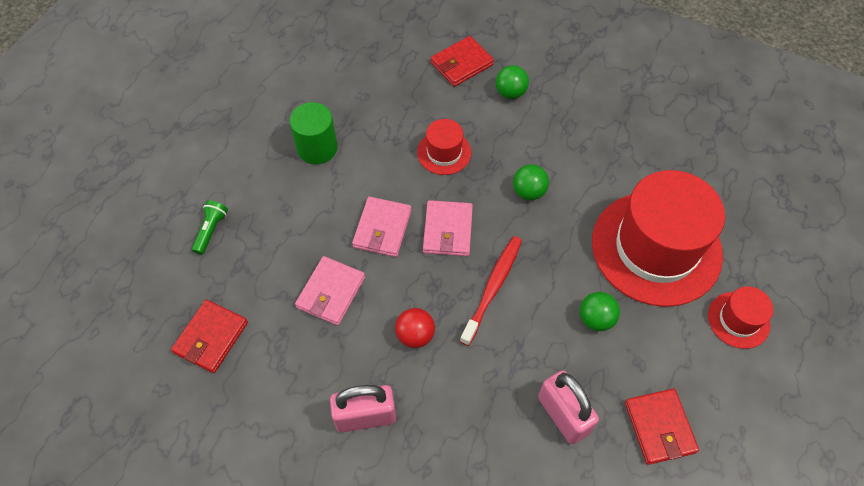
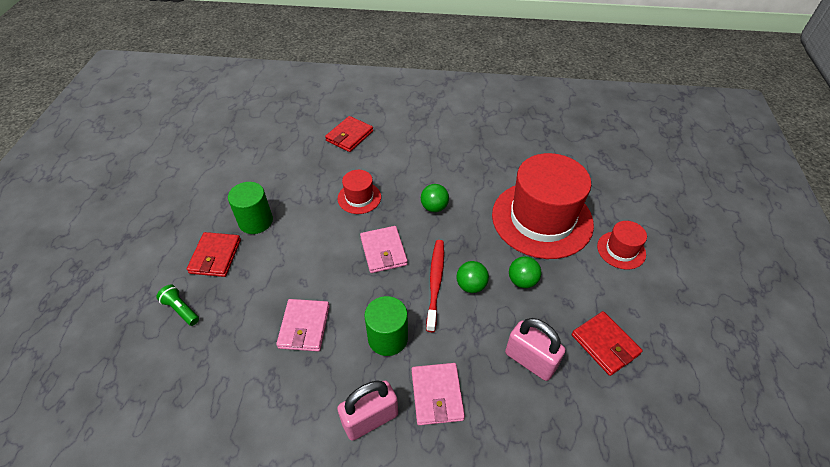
camera: 20 degrees left, 10 degrees down
(211, 230) = (181, 309): green flashlight -> green flashlight turned 45 degrees counterclockwise
(211, 337) = (207, 399): red wallet -> red wallet (215, 256)
(382, 229) = (330, 265): pink wallet -> pink wallet (437, 395)
(415, 335) = (388, 338): red ball -> green cylinder
(510, 93) = (393, 146): green ball -> green ball (471, 285)

